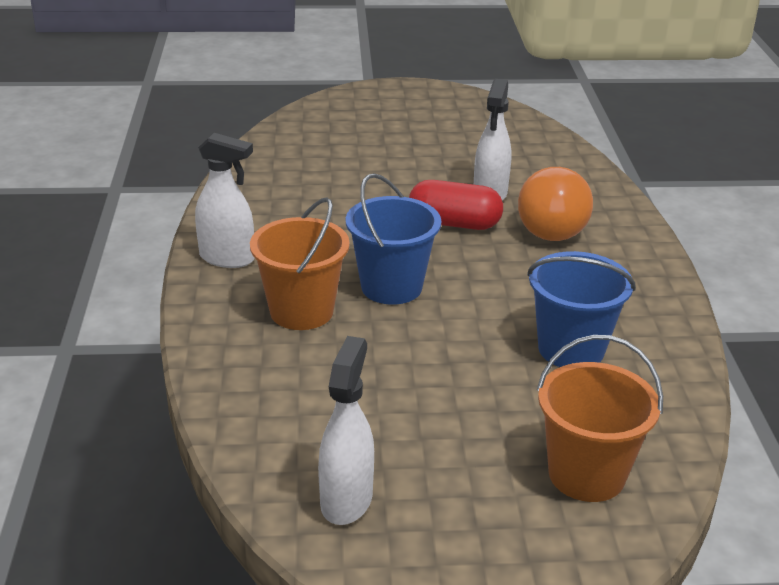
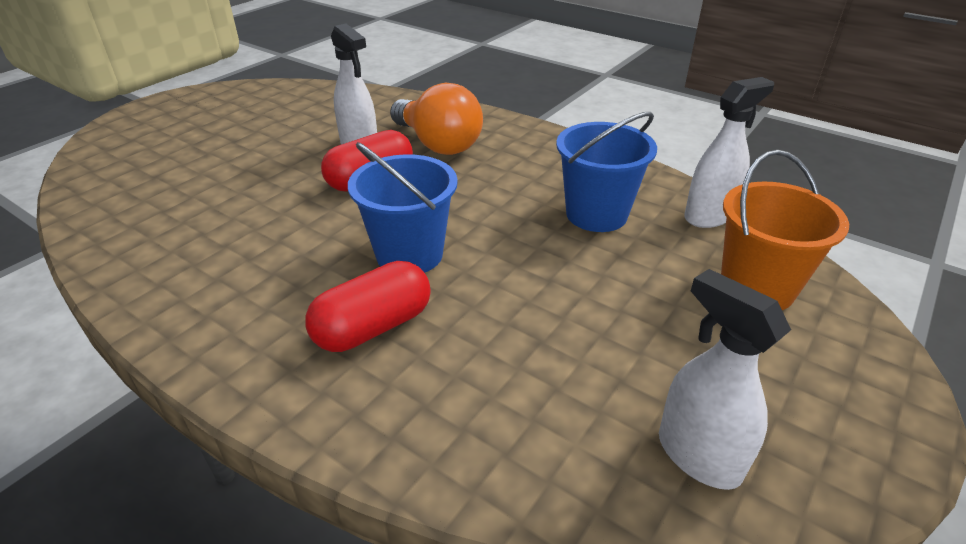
camera: 50 degrees left, 5 degrees up
(227, 258) = (216, 332): white spray bottle -> white spray bottle (709, 216)
(301, 311) = (373, 327): orange bucket -> red capsule

